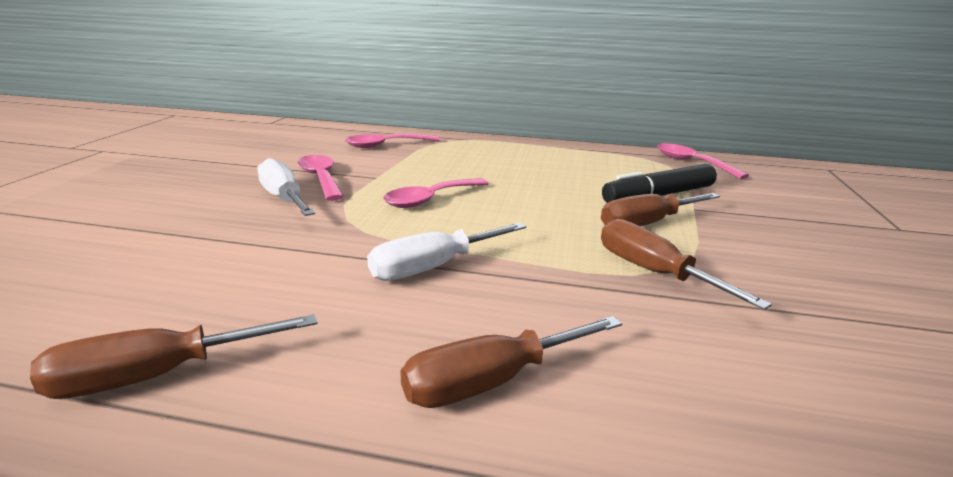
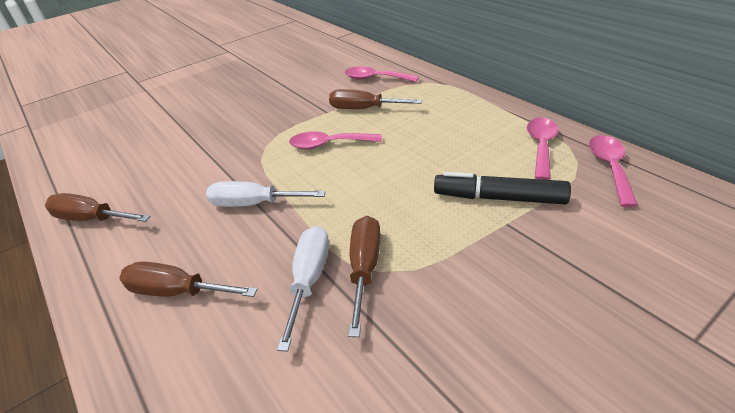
camera: 45 degrees right, 15 degrees up
(284, 198) = (257, 118): white screwdriver -> white screwdriver (309, 279)
(321, 178) = (296, 105): pink spoon -> pink spoon (541, 146)
(647, 224) = (436, 223): brown screwdriver -> brown screwdriver (364, 109)

